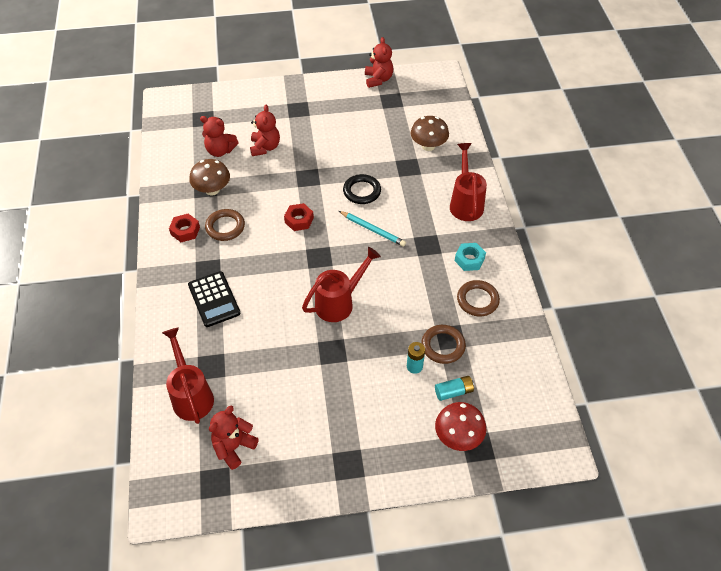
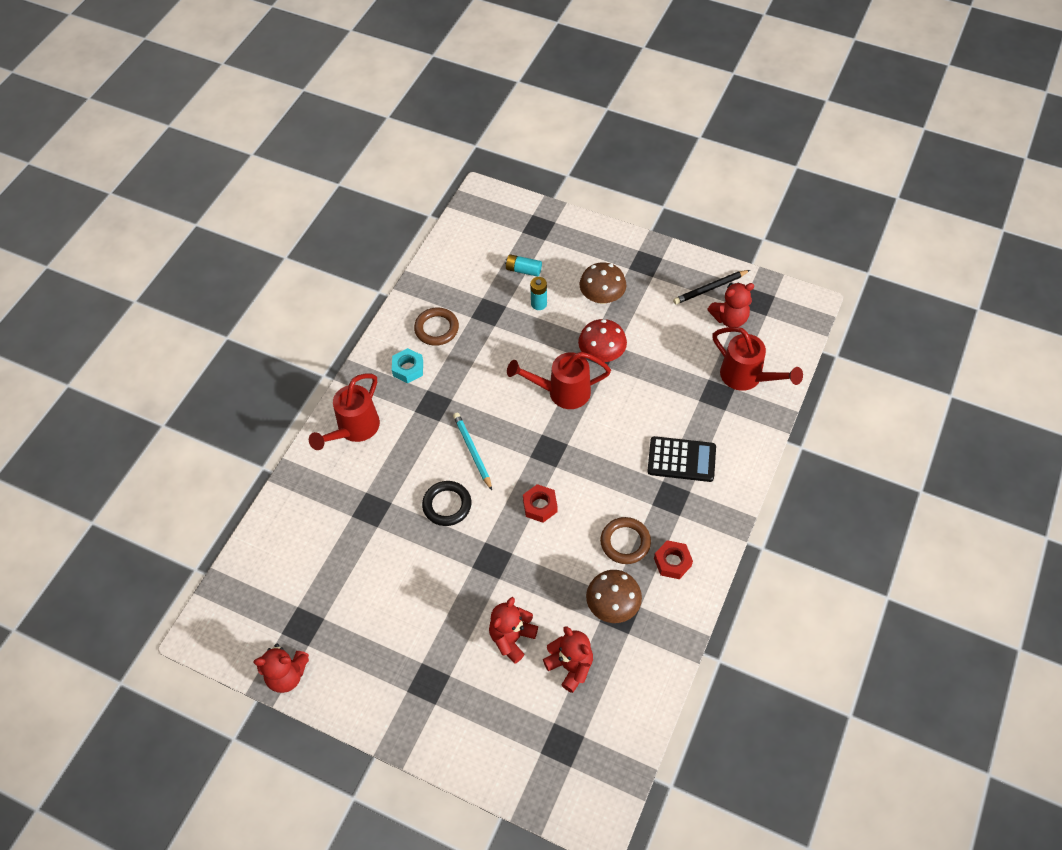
camera: 145 degrees left, 5 degrees up
(191, 395) = (746, 377): red watering can -> red watering can turned 60 degrees counterclockwise
(214, 299) = (681, 460): black calculator -> black calculator turned 90 degrees clockwise
(269, 470) = (710, 288): none -> black pencil
(378, 79) = (287, 675): red teddy bear -> red teddy bear turned 120 degrees counterclockwise
(428, 146) = (324, 525): brown mushroom -> brown mushroom (602, 297)
(443, 346) = (501, 307): brown ring -> none
(458, 436) = (547, 240): red mushroom -> red mushroom (601, 354)

